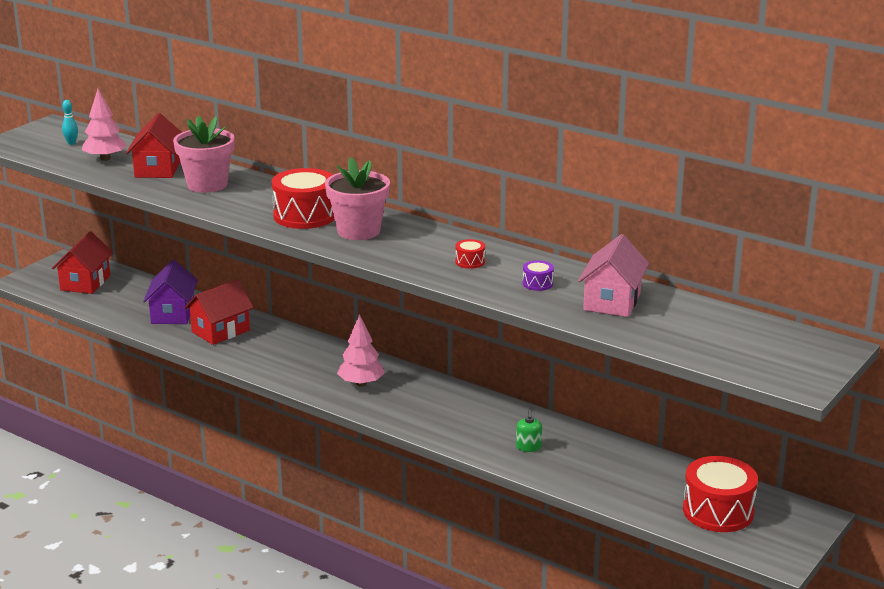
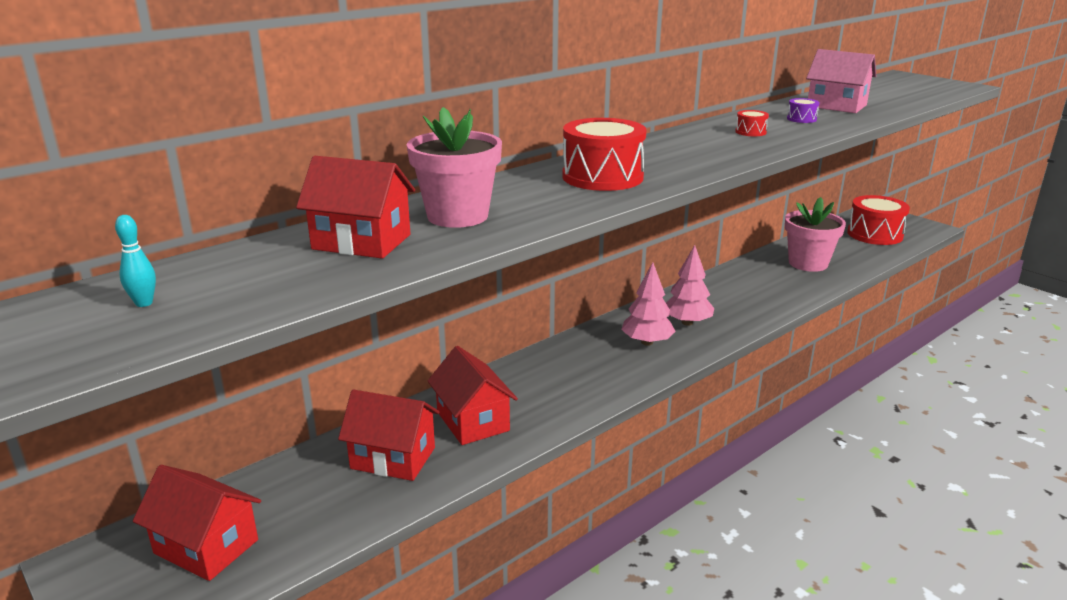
camera: 75 degrees left, 0 degrees up
(105, 158) = (267, 277): pink tree -> pink tree (687, 322)
(173, 313) = (393, 458): purple house -> red house
(358, 231) = (659, 160): pink flower pot -> pink flower pot (808, 263)
(528, 447) = (783, 281): green soap dispenser -> none

